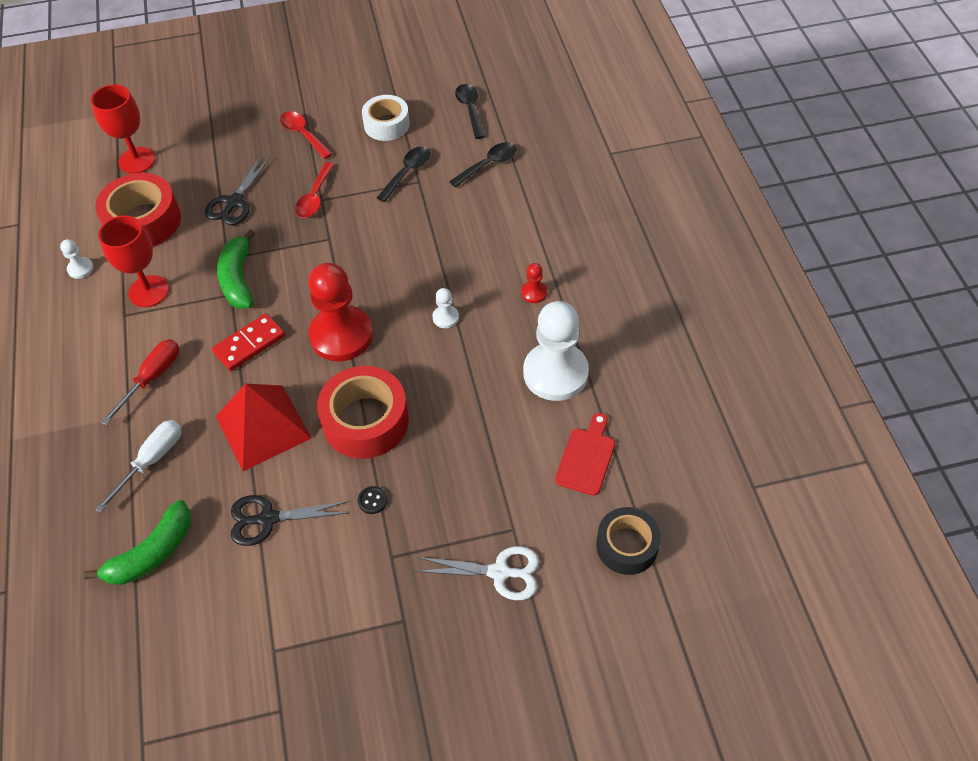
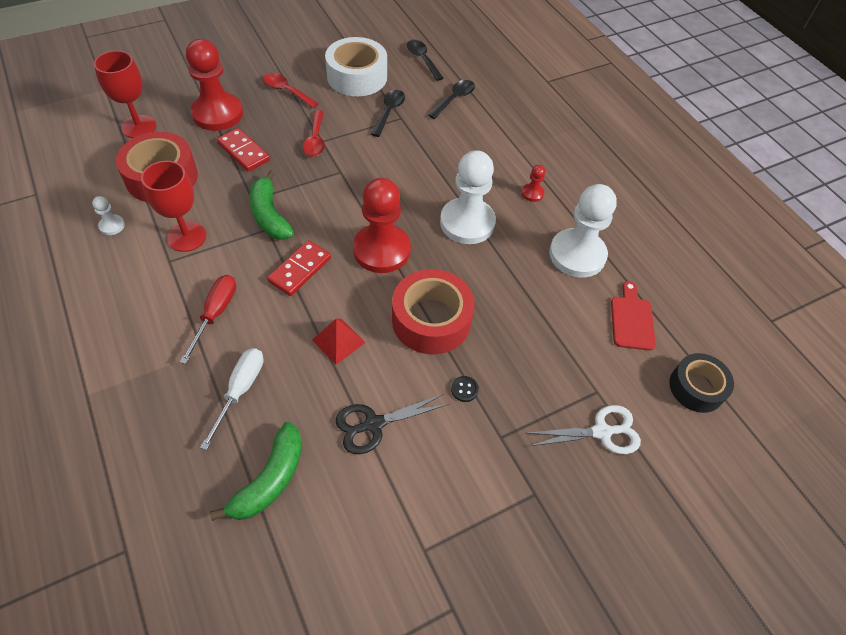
camera: 20 degrees left, 0 degrees up
(221, 154) = (217, 114): none -> red pawn
(234, 202) = (243, 152): black scissors -> red domino
(263, 427) = (338, 341): red pyramid -> red pyramid, size x0.55
(386, 124) = (357, 77): white tape -> white tape, size x1.52
(445, 317) = (467, 223): white pawn -> white pawn, size x2.37

